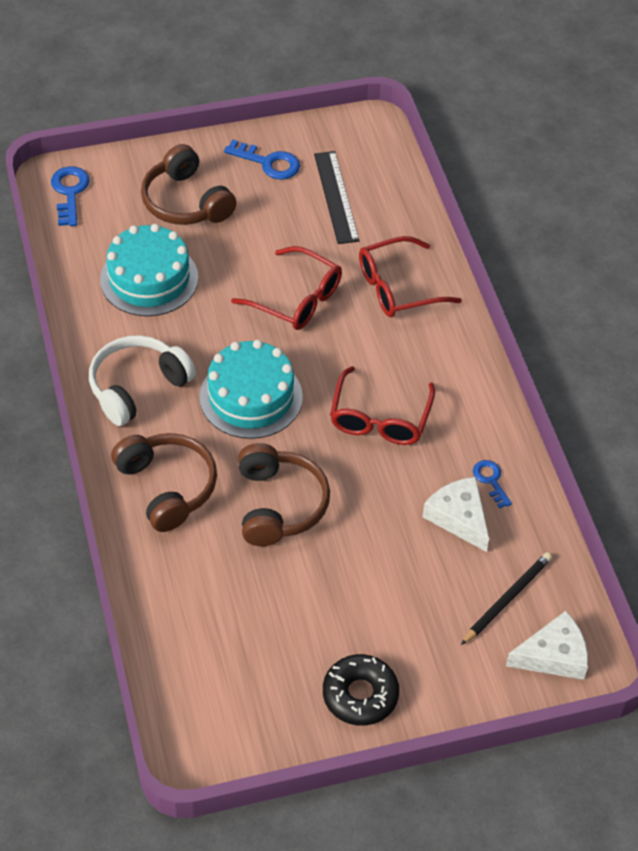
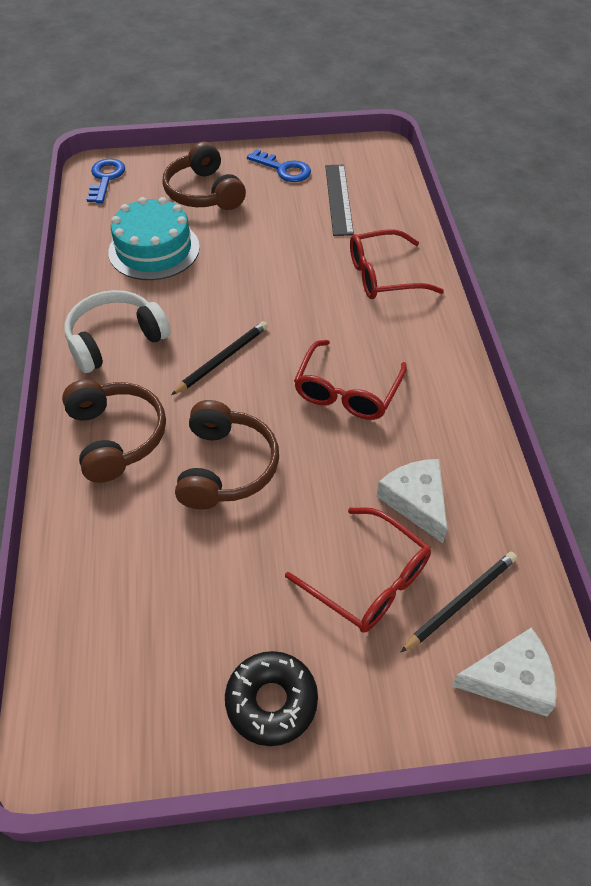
camera: 10 degrees right, 0 degrees up
(251, 397) = (222, 359): turquoise cake -> black pencil
(297, 299) = (286, 277): red glasses -> red glasses (369, 580)
(490, 480) = (455, 465): blue key -> none

